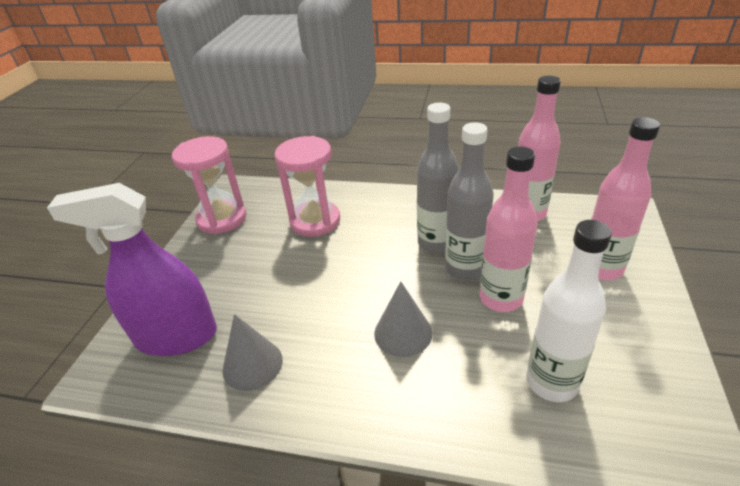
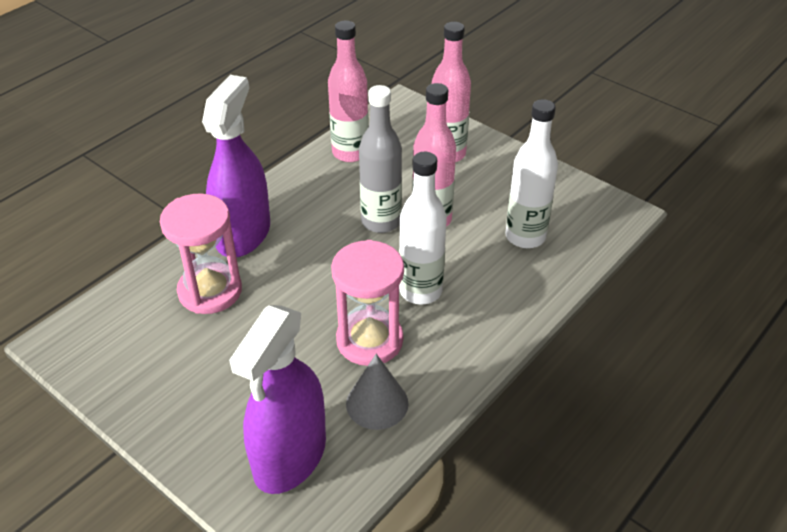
camera: 65 degrees left, 5 degrees up
(222, 219) = (116, 369): pink hourglass -> pink hourglass (369, 340)
(382, 208) = (243, 234): none -> purple spray bottle
(403, 333) = (420, 291): grey cone -> white bottle
(436, 243) = (332, 223): grey bottle -> none

